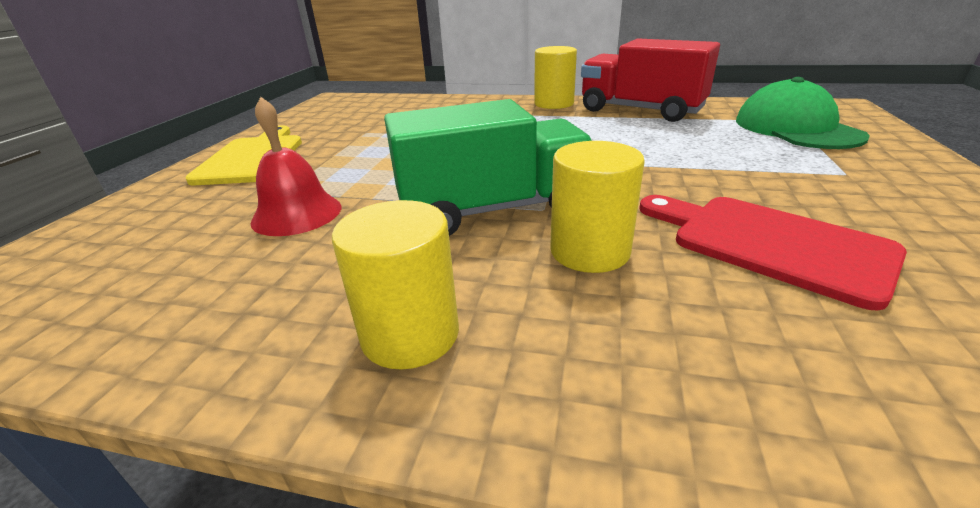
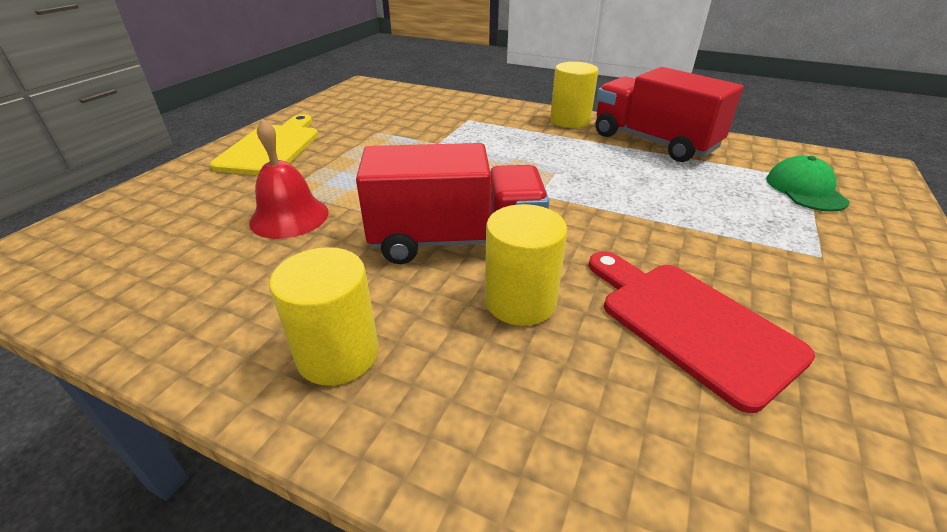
camera: 10 degrees right, 5 degrees up
(493, 210) = (455, 241): green truck -> red truck
(796, 128) = (805, 190): green cap -> green cap, size x0.64

